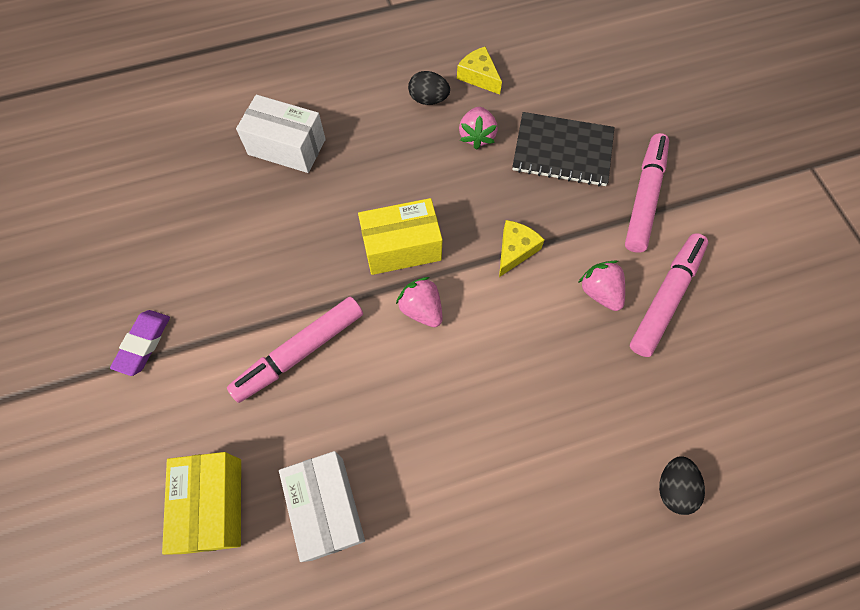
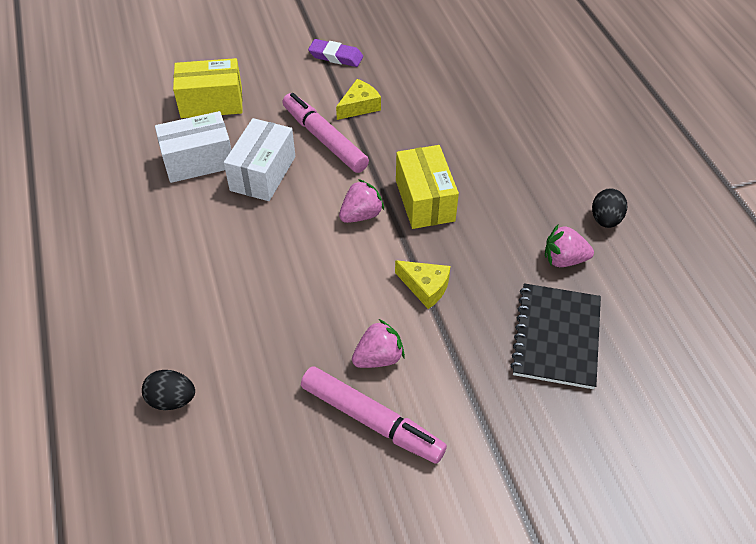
camera: 90 degrees right, 15 degrees down
(287, 147) = (526, 119): white box -> white box (263, 173)
(479, 76) = (648, 263): yellow cheese -> yellow cheese (359, 106)
(644, 197) = (502, 414): pink marker -> none

